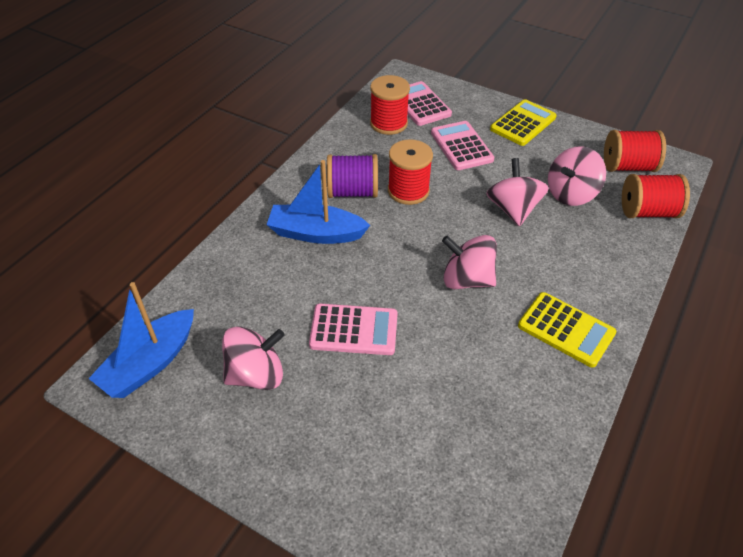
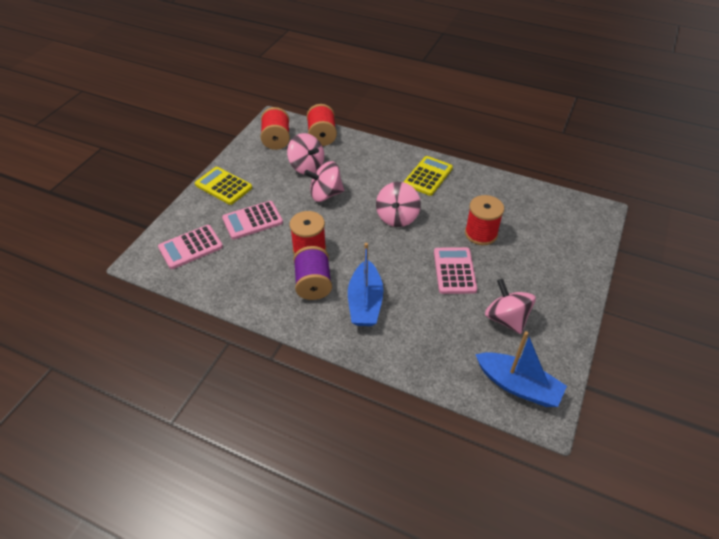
camera: 95 degrees left, 0 degrees up
(388, 123) = (218, 267): red spool -> red spool (481, 233)

